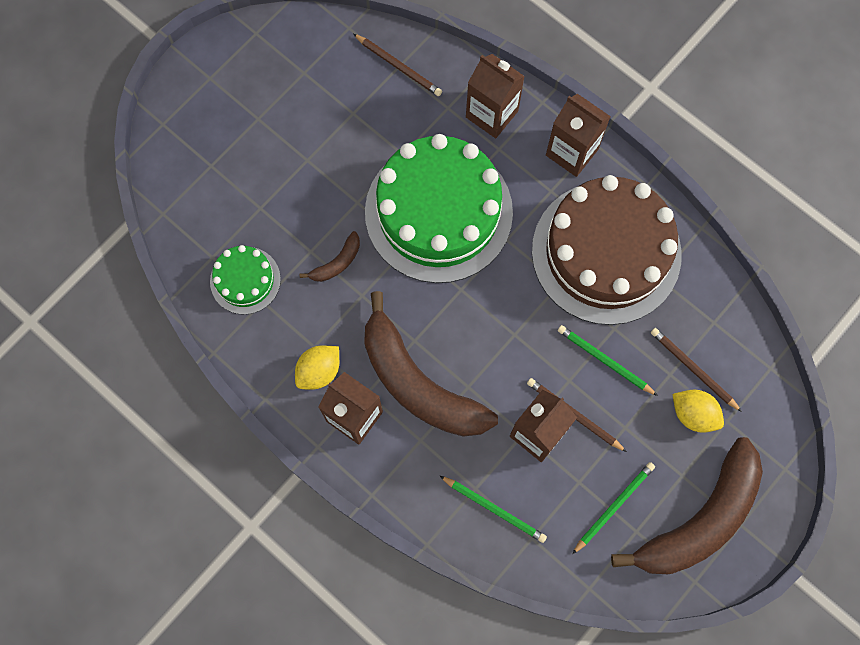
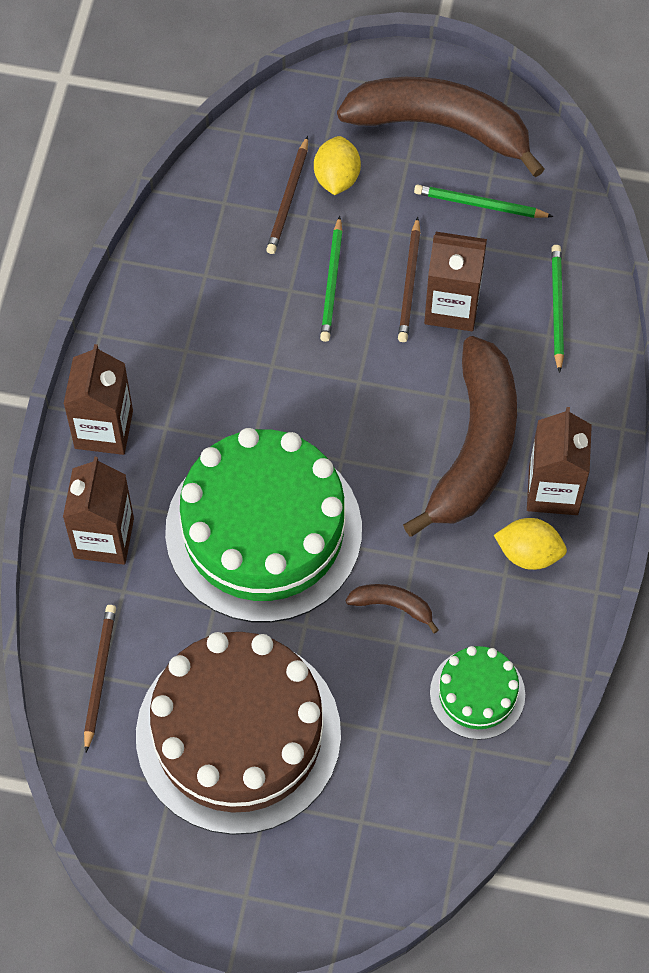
camera: 120 degrees left, 10 degrees down
(606, 252) = (207, 338): brown cake -> brown cake (238, 734)

